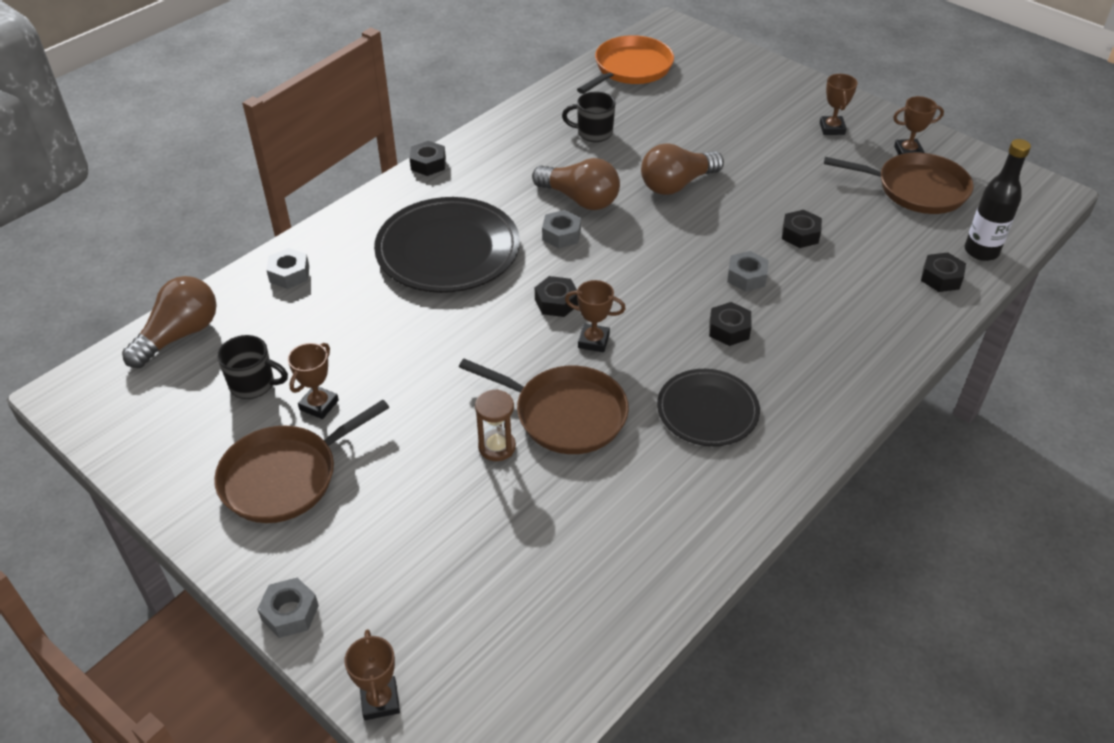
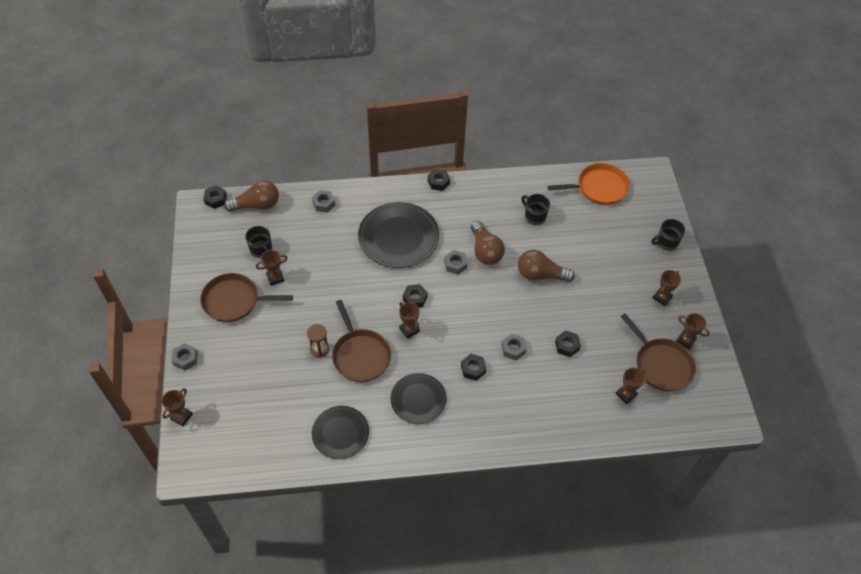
camera: 40 degrees right, 10 degrees up
(658, 528) = (340, 433): none -> black plate
(767, 78) = (666, 242): none -> black mug
(923, 239) = (626, 394): none -> brown trophy
(941, 278) = (607, 421): black nut -> black nut (215, 199)
(981, 251) = (647, 423): black bottle -> none

